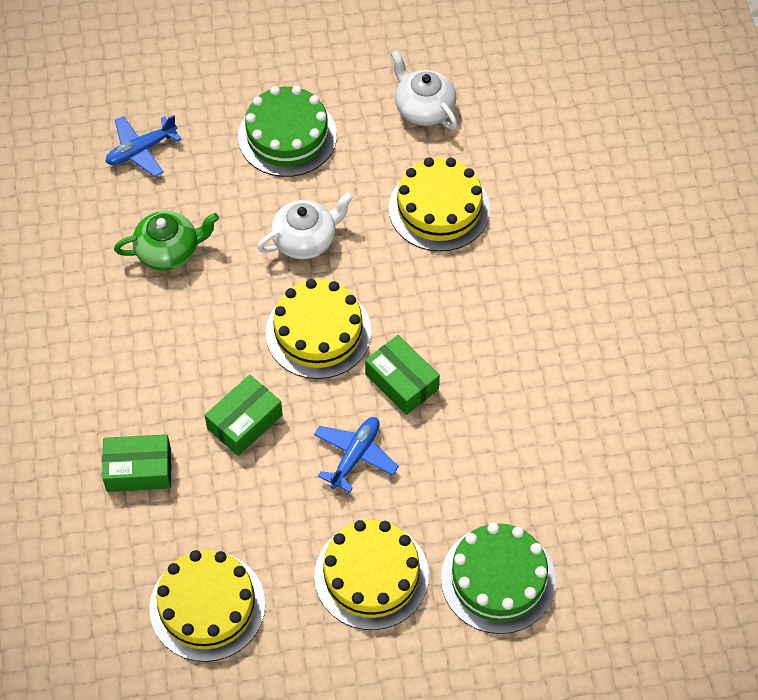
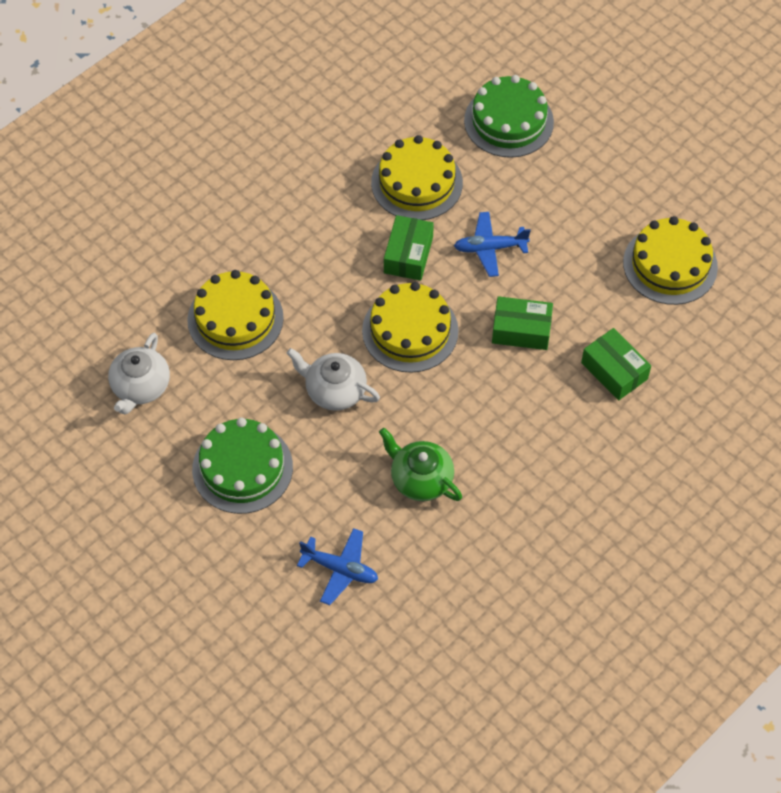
camera: 125 degrees left, 0 degrees up
(371, 575) = (567, 188): yellow cake -> yellow cake (417, 183)

